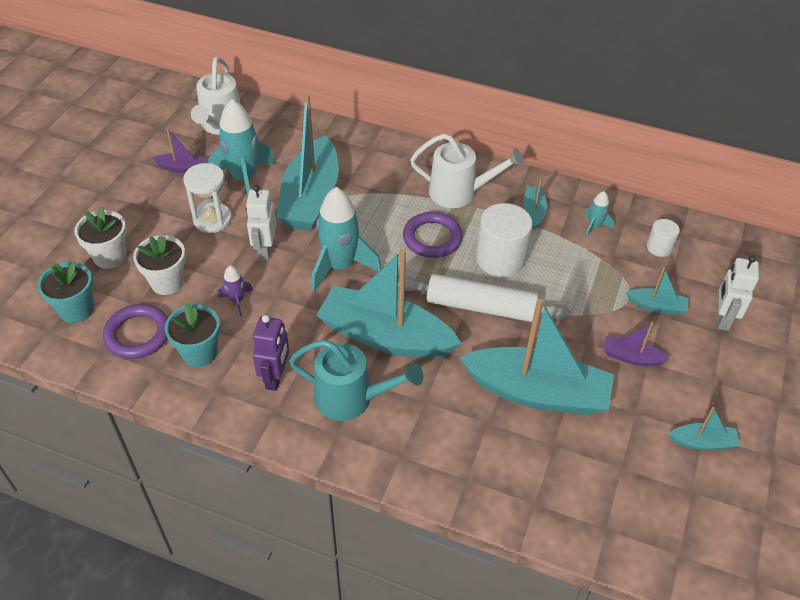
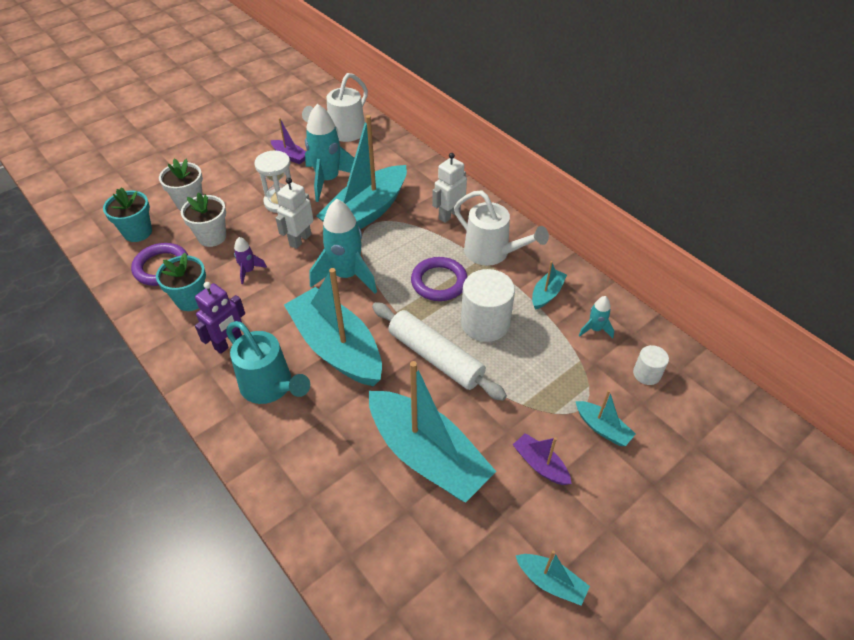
camera: 30 degrees right, 0 degrees up
(722, 319) = (663, 470): white robot -> white robot (449, 215)

